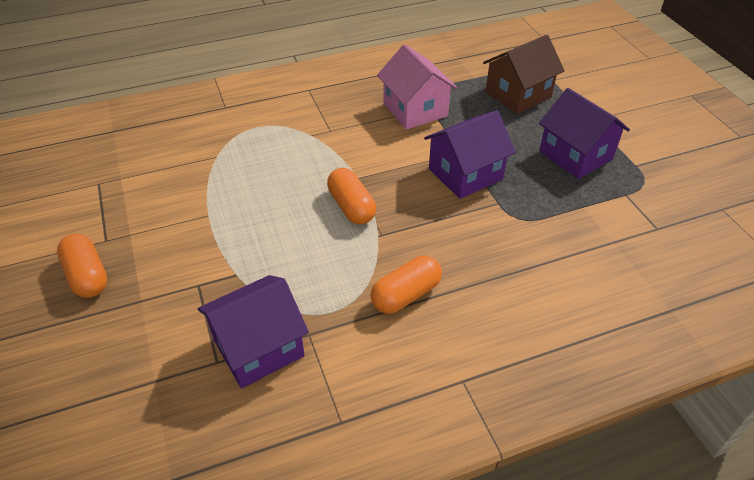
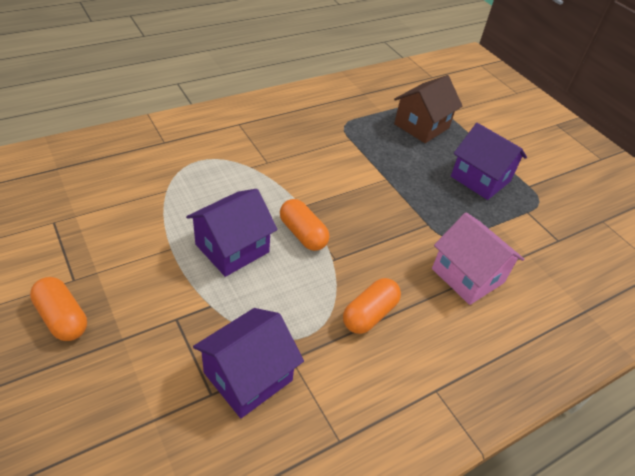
camera: 15 degrees left, 0 degrees up
(415, 110) = (338, 141): pink house -> pink house (467, 276)
(465, 174) = (394, 199): purple house -> purple house (232, 248)

